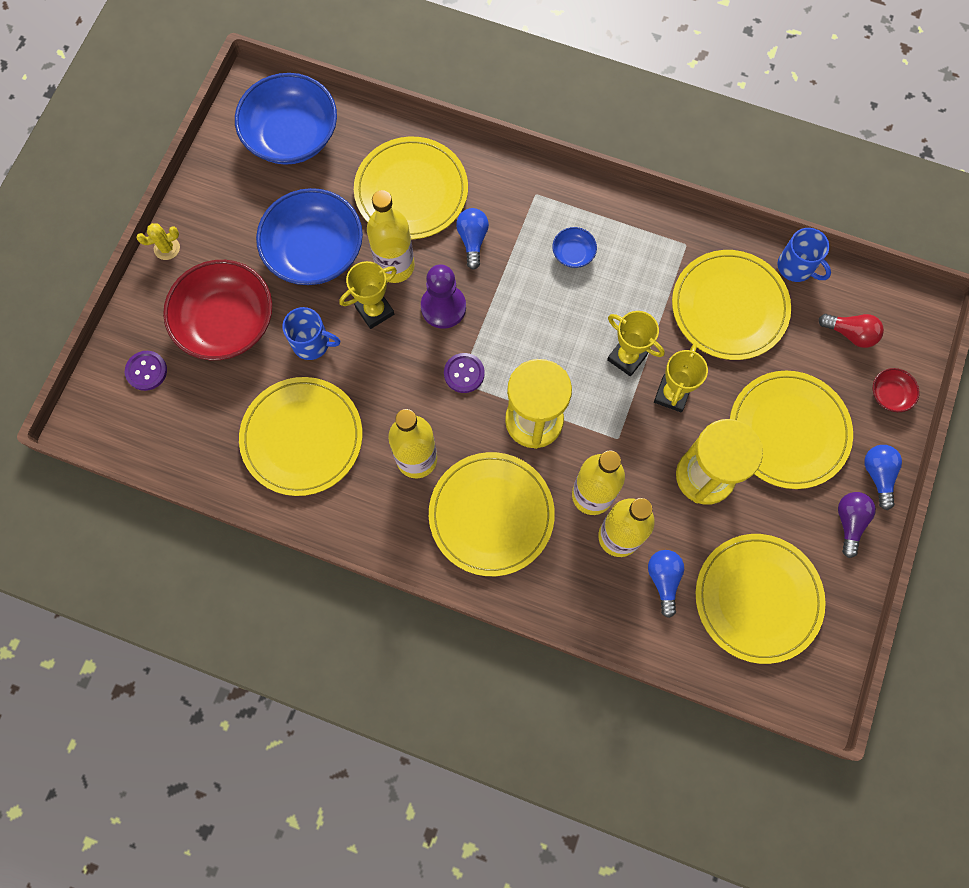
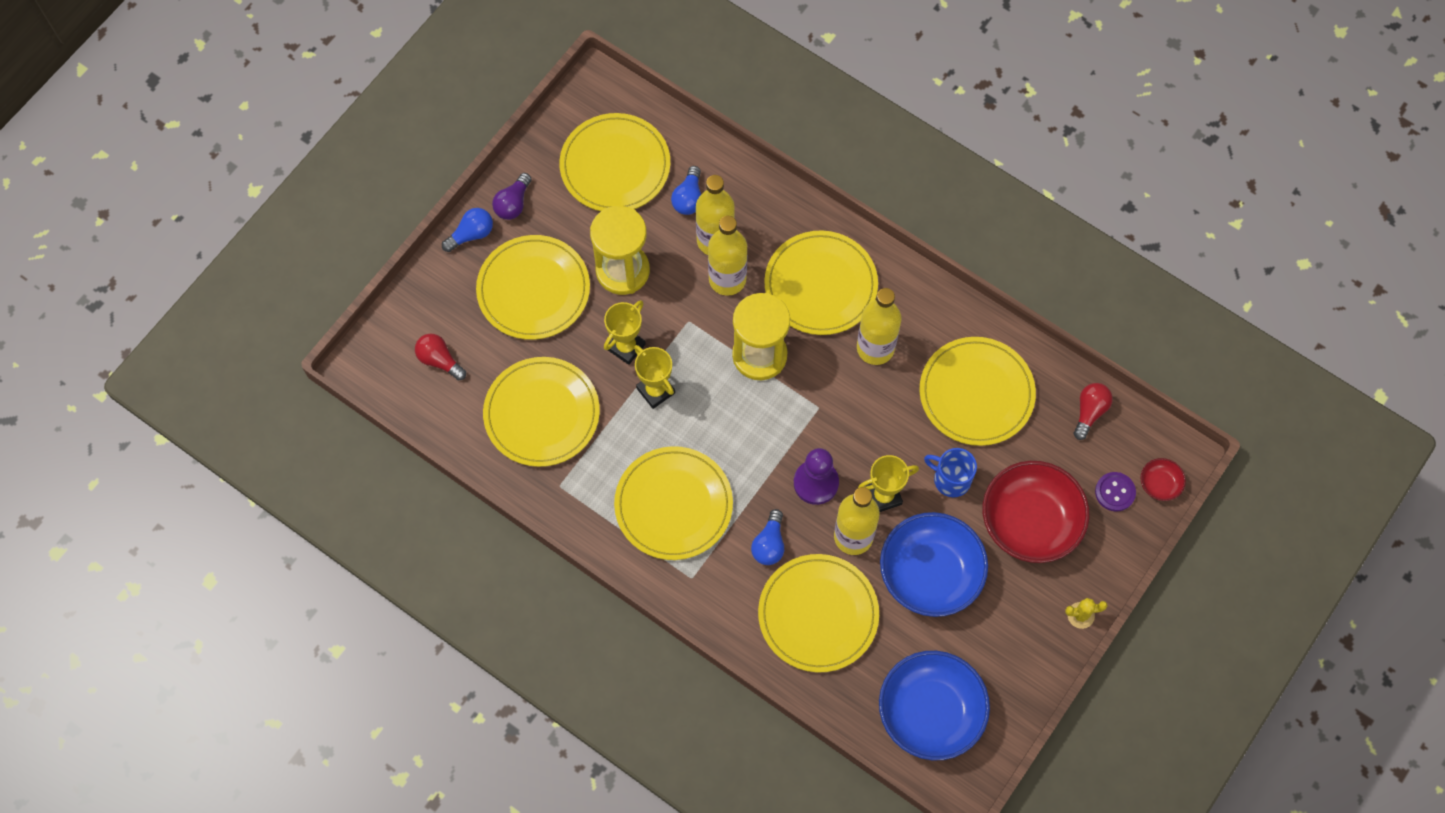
camera: 165 degrees left, 5 degrees down
(181, 447) = (1089, 412): none -> red light bulb
(464, 373) = (812, 414): purple button -> none
(573, 253) = (673, 505): blue bowl -> yellow plate
(796, 267) = (462, 436): blue mug -> none
(877, 475) = (471, 234): blue light bulb -> blue light bulb turned 135 degrees counterclockwise
(889, 394) = (429, 298): red bowl -> red bowl (1159, 483)

